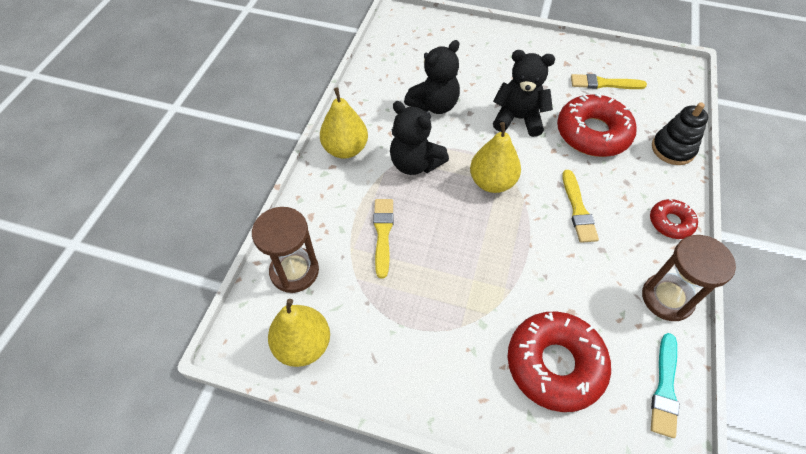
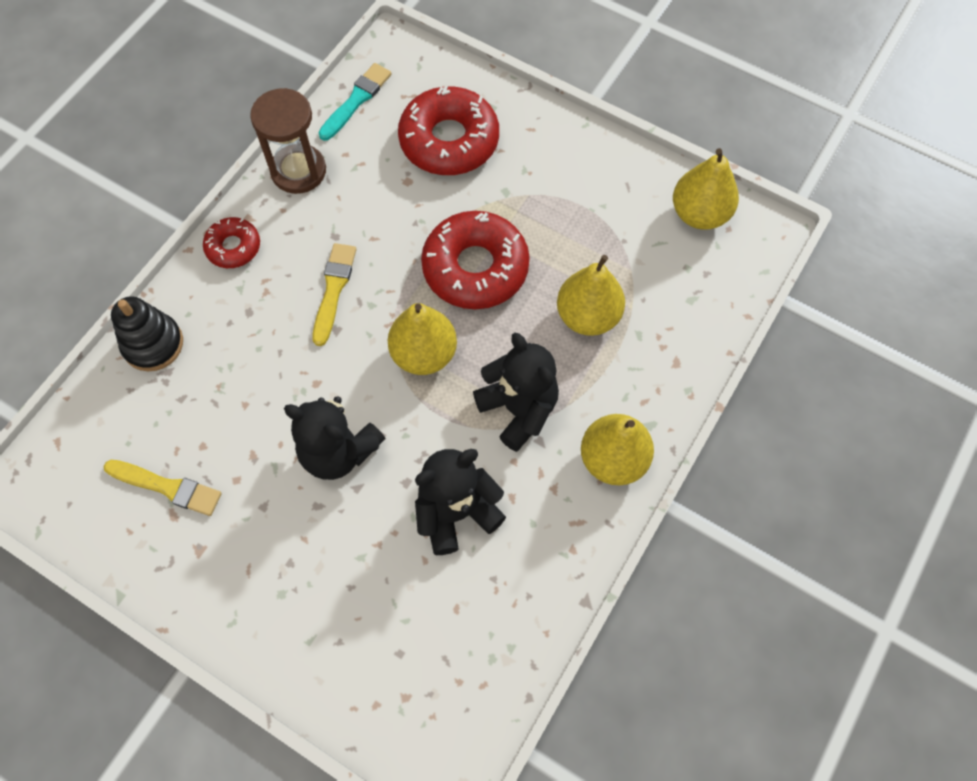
camera: 165 degrees left, 10 degrees up
(294, 271) = (703, 294): brown hourglass -> none
(383, 233) = (588, 316): yellow brush -> yellow pear
(592, 133) = (245, 397): red donut -> red donut (475, 268)

